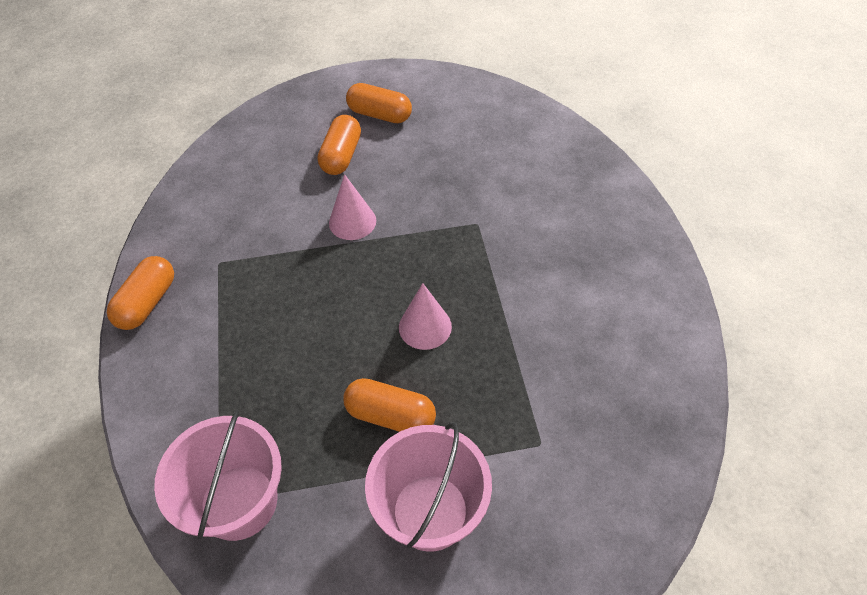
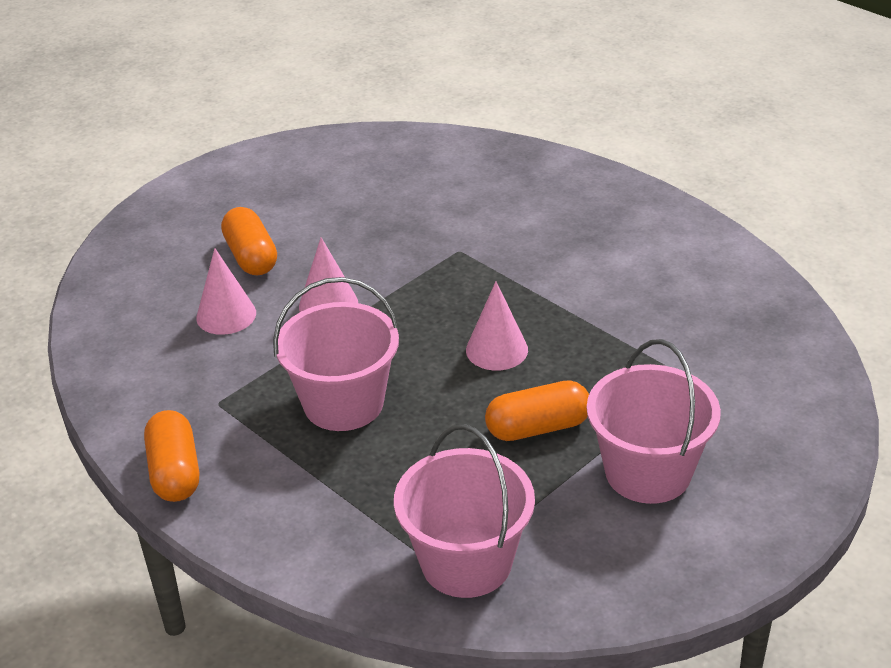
camera: 35 degrees left, 15 degrees down
(285, 195) = (226, 315): none -> pink cone
(288, 310) = (343, 403): none -> pink bucket
(380, 115) = (253, 205): orange capsule -> none

